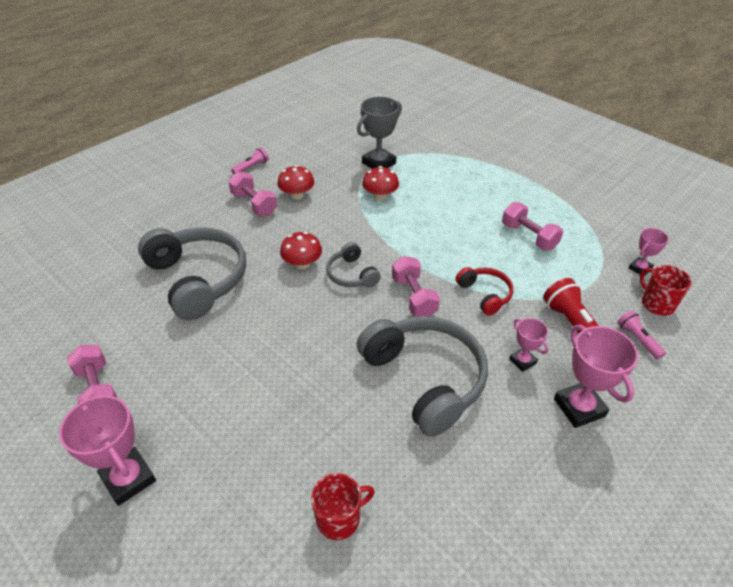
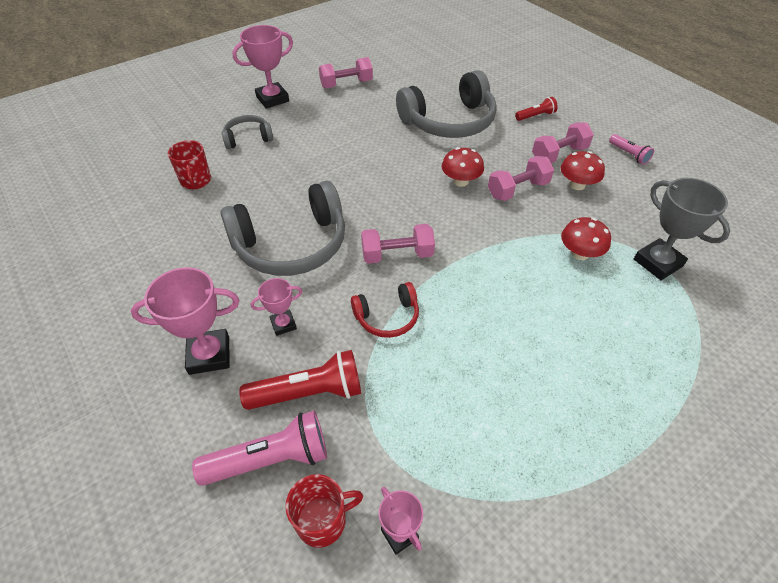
camera: 100 degrees right, 5 degrees up
(189, 218) = (535, 116): none -> red flashlight
(351, 274) = (440, 213): grey headphones -> grey headphones (248, 138)
(529, 236) = (489, 398): pink dumbbell -> pink dumbbell (517, 189)
(638, 339) = (270, 459): pink flashlight -> pink flashlight, size x1.78

